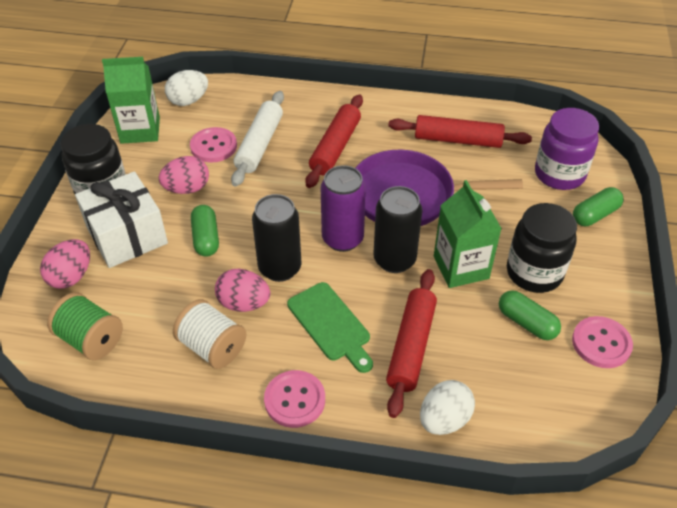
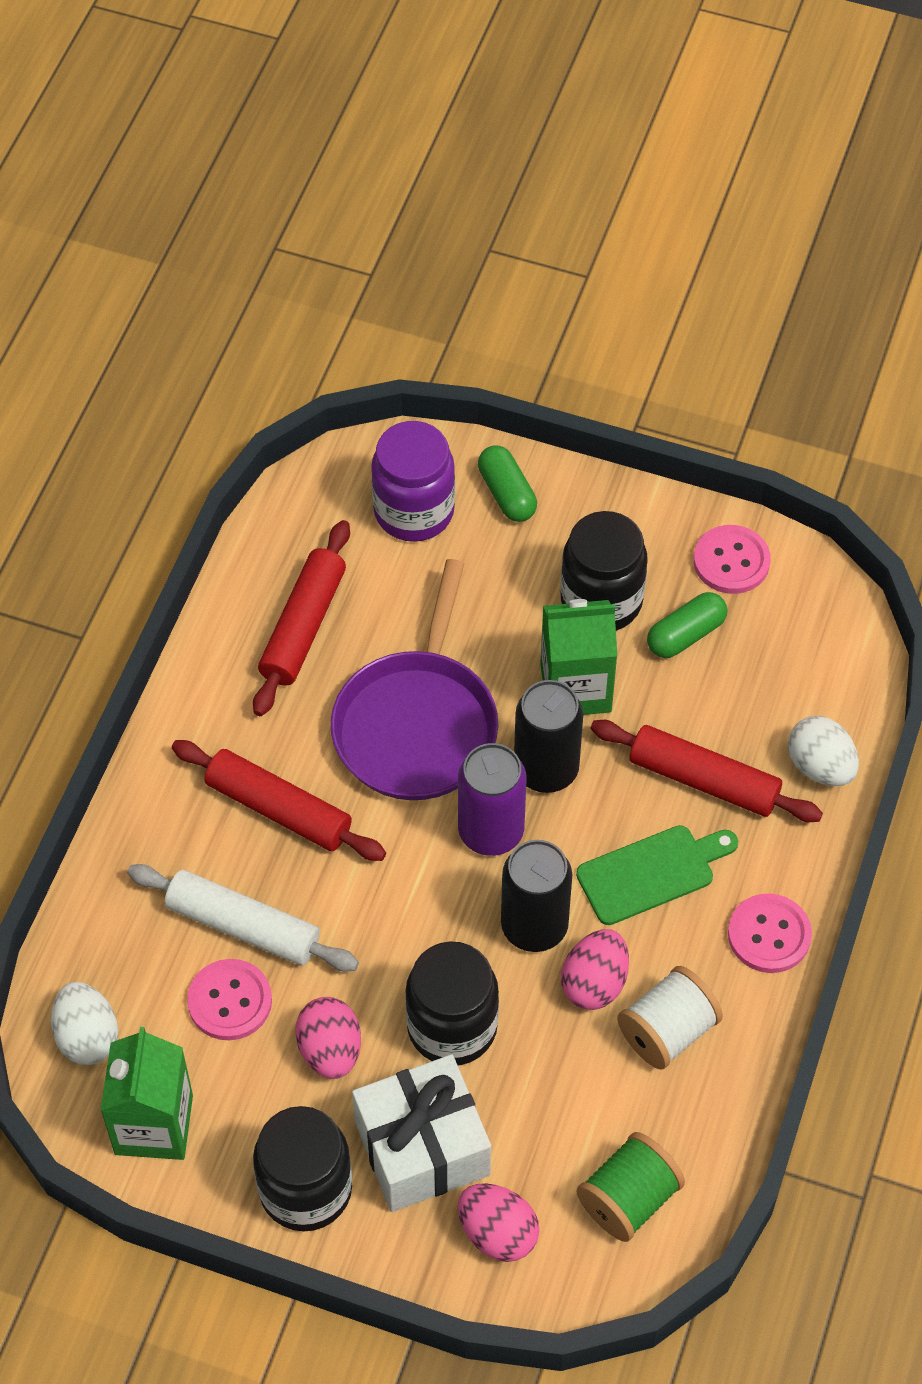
camera: 80 degrees left, 10 degrees up
(206, 238) = (452, 1027): green capsule -> black jar

